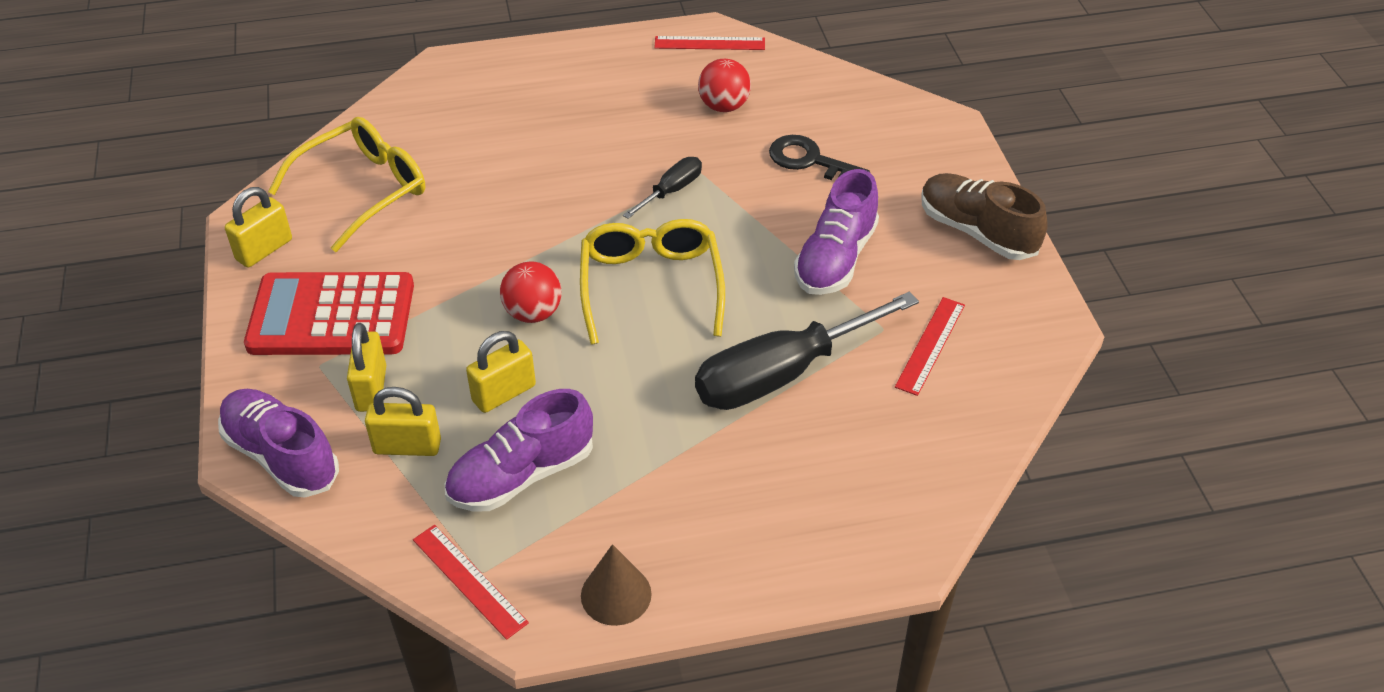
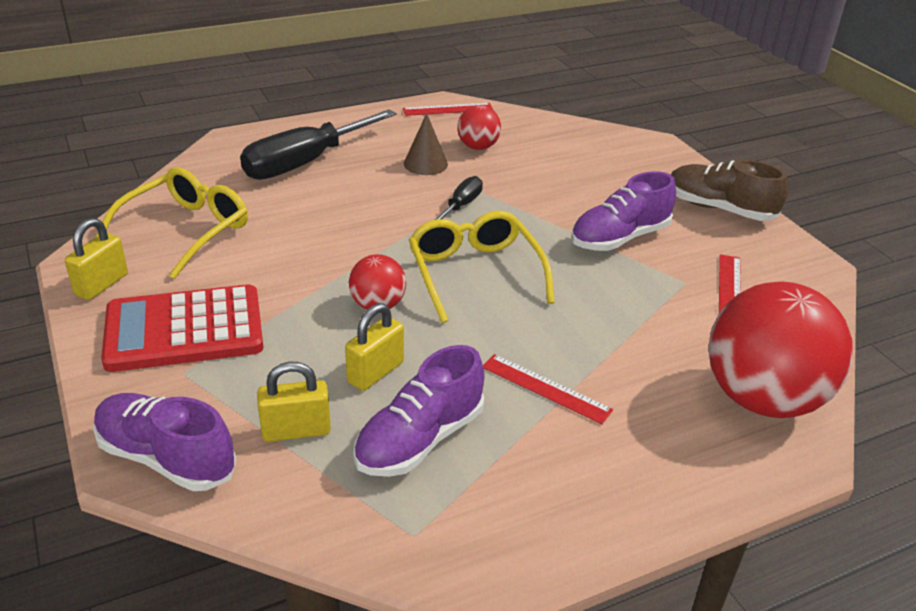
camera: 15 degrees left, 10 degrees down
(371, 389) = (243, 385): yellow padlock -> none
(469, 580) = (404, 546): red ruler -> red ruler (546, 388)
(616, 594) = (558, 534): brown cone -> brown cone (425, 164)
(781, 374) = (619, 325): black screwdriver -> black screwdriver (305, 163)
(810, 161) = (564, 175): black key -> none
(835, 259) = (619, 238): purple shoe -> purple shoe turned 45 degrees clockwise
(895, 485) = (762, 398): none -> red ball

